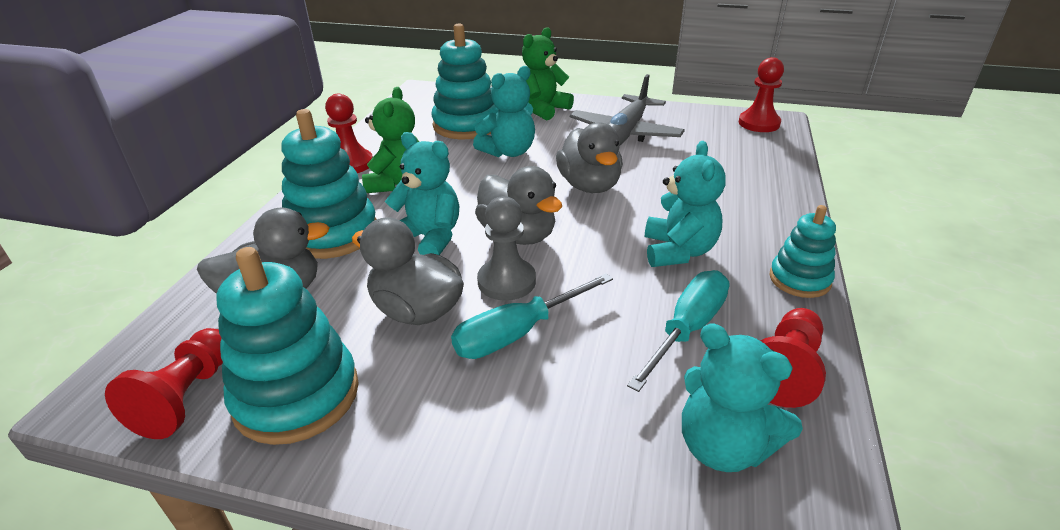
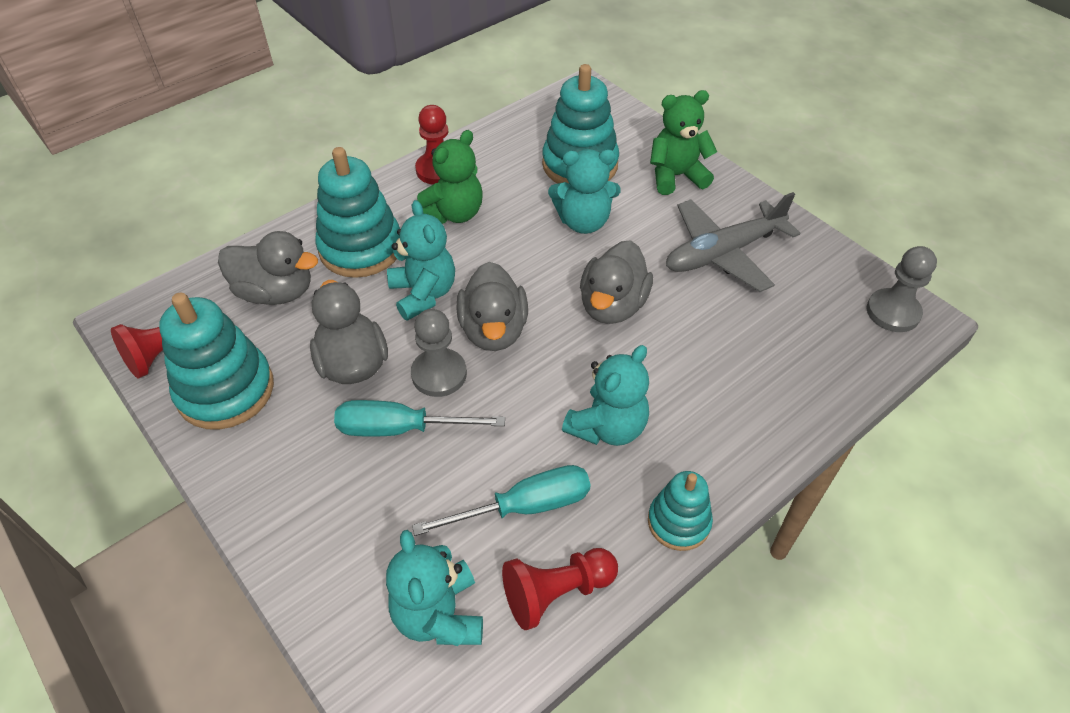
camera: 35 degrees right, 15 degrees up
(759, 123) = (893, 312): red pawn -> grey pawn

